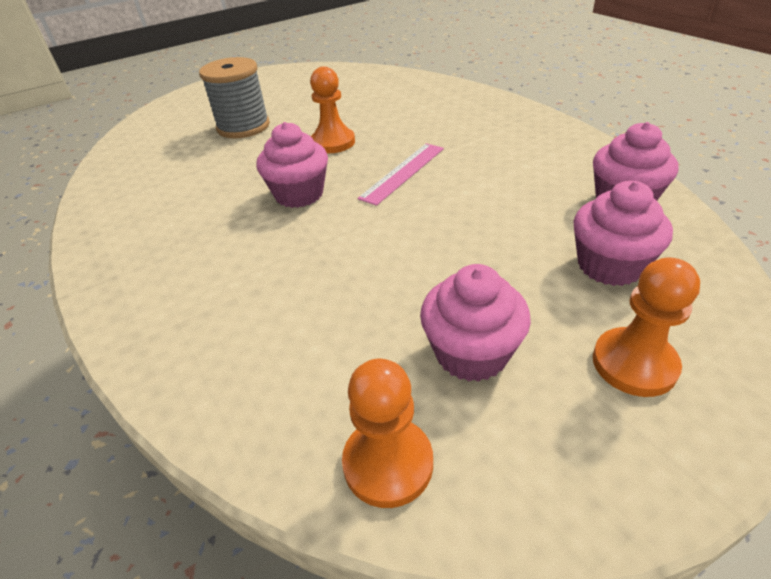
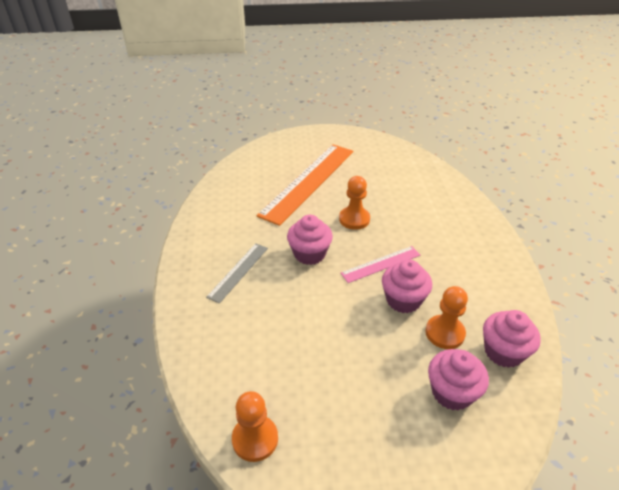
camera: 25 degrees right, 0 degrees up
(203, 250) = (238, 272): none -> grey ruler
(243, 127) = (308, 182): grey spool -> orange ruler
(471, 353) = (332, 405): pink cupcake -> pink cupcake (403, 300)
(634, 364) = (411, 456): orange pawn -> orange pawn (444, 333)

